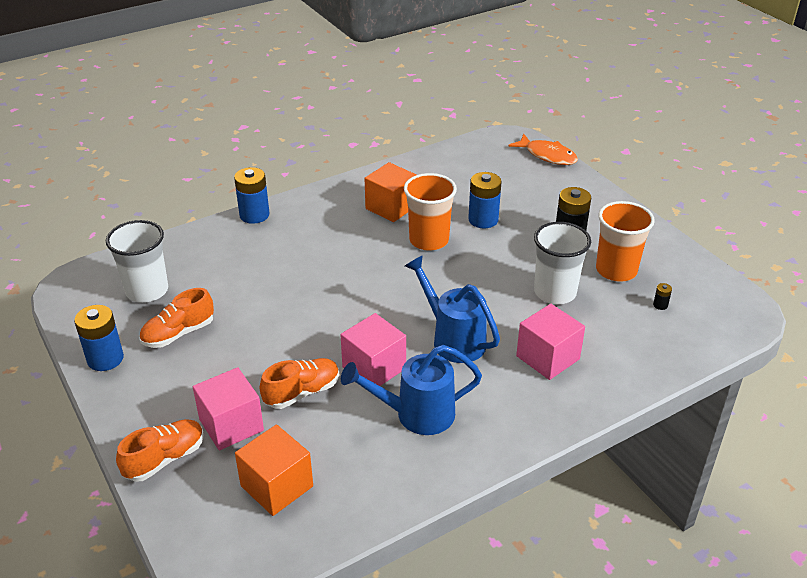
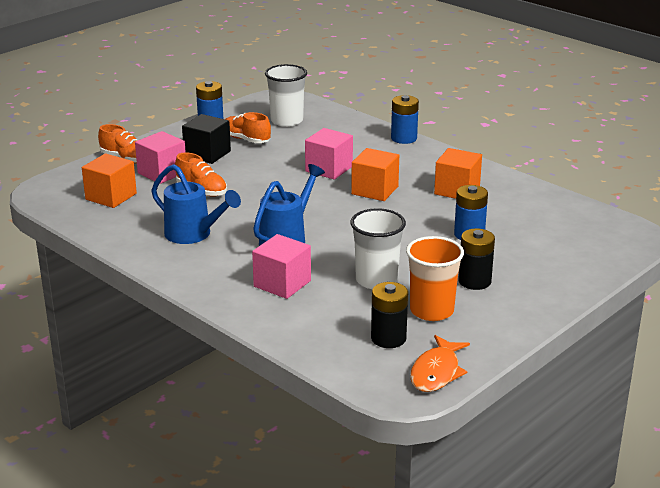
camera: 75 degrees right, 10 degrees down
(199, 374) = (207, 154): none -> black cube
(367, 258) = (375, 190): none -> orange cube
(374, 368) = (238, 212): pink cube -> pink cube (329, 169)
(416, 414) = (193, 235): blue watering can -> blue watering can turned 150 degrees clockwise
(429, 240) = (418, 213): orange cup -> none
(547, 155) = (619, 258): orange fish -> orange fish (436, 372)
(660, 305) = (388, 338): black battery -> black battery, size x2.31

